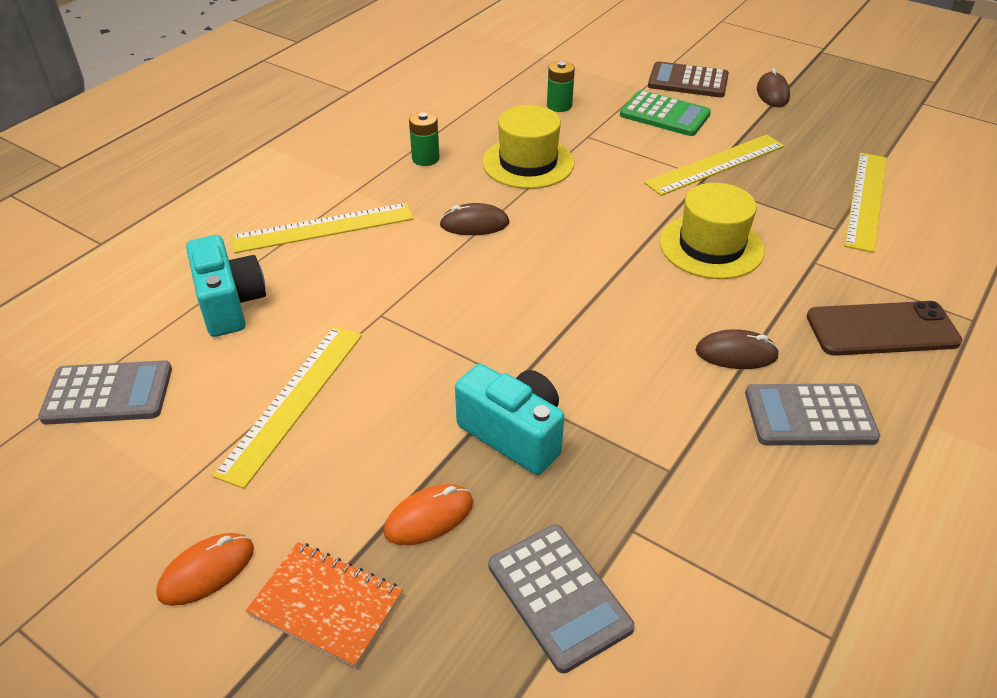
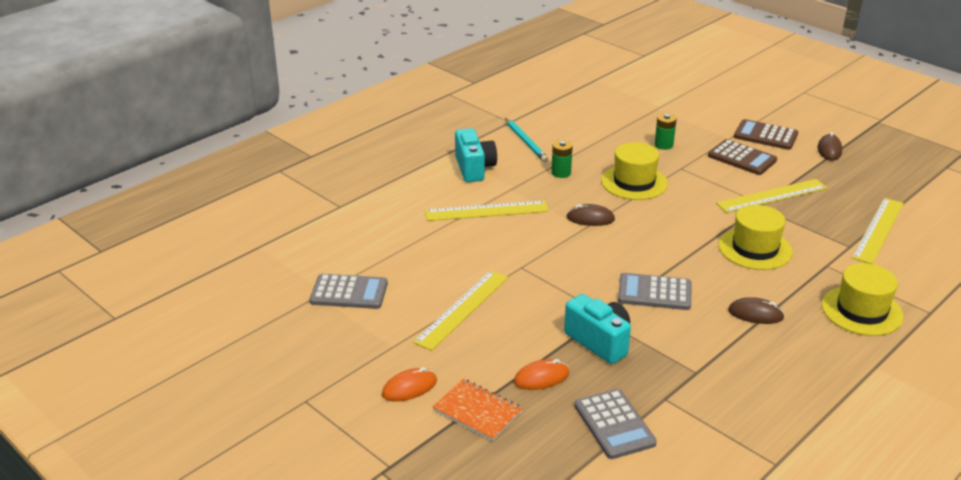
camera: 10 degrees right, 10 degrees down
(230, 304) = (424, 251): turquoise camera -> turquoise camera (474, 168)
(372, 118) = (525, 142): none -> turquoise pencil
(664, 115) = (742, 158): green calculator -> brown calculator
(809, 416) = (795, 354): grey calculator -> grey calculator (654, 293)
(882, 329) = (861, 311): brown phone -> yellow hat

